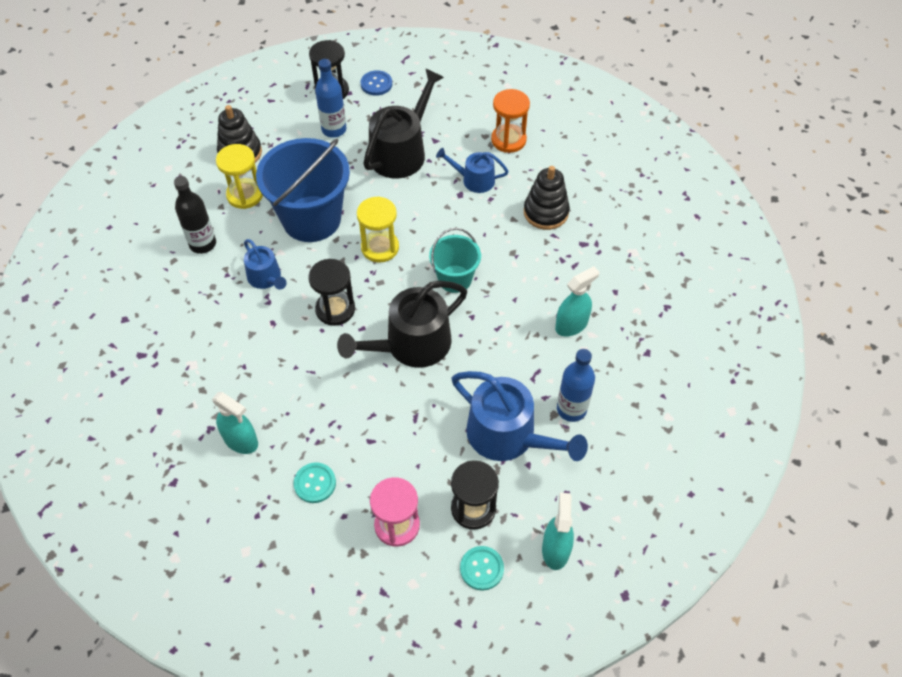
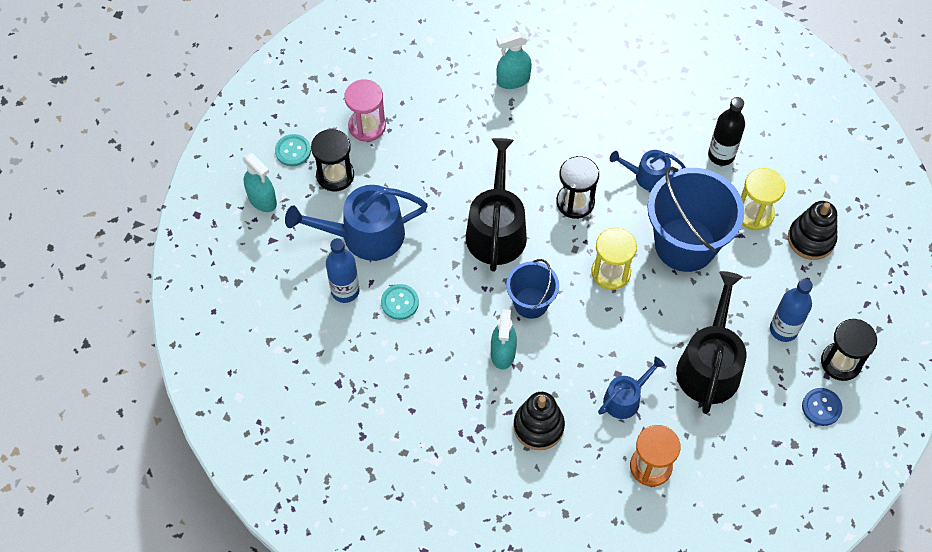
camera: 130 degrees right, 5 degrees up
(315, 483) = (440, 101): turquoise button -> turquoise button (399, 302)
(401, 151) = (709, 365): black watering can -> black watering can turned 150 degrees counterclockwise
(455, 279) = (531, 303): turquoise bucket -> blue bucket
(571, 325) = (412, 351): turquoise spray bottle -> turquoise spray bottle (503, 353)

